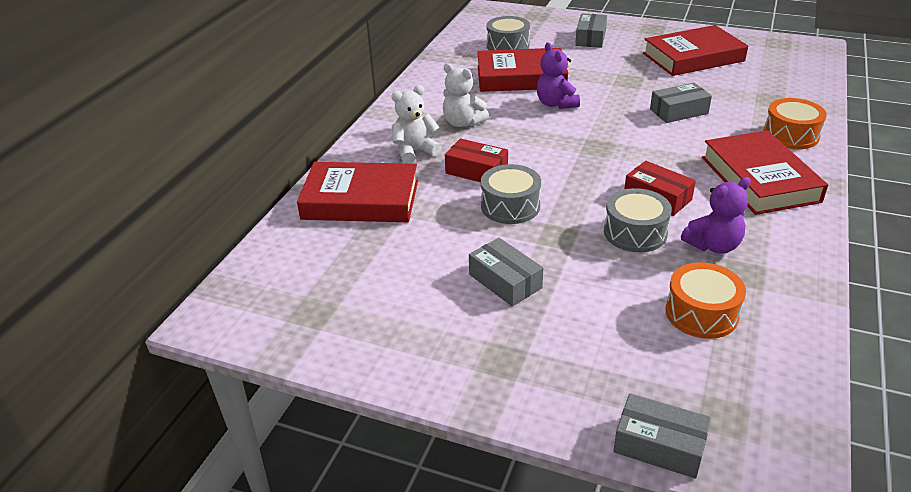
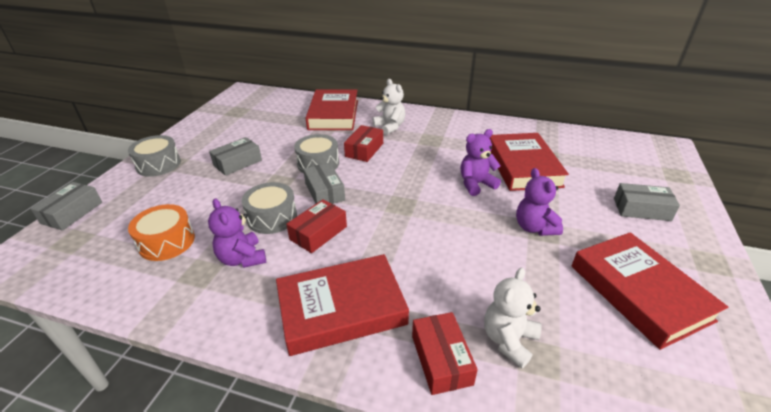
camera: 85 degrees right, 0 degrees up
(463, 123) = (433, 142): white teddy bear -> white teddy bear (508, 340)
(507, 45) = (587, 159): grey drum -> grey drum (158, 164)
(624, 84) = (534, 227): none -> purple teddy bear
(679, 111) = (481, 262): grey box -> grey box (324, 192)
(791, 135) = (441, 359): orange drum -> red box

